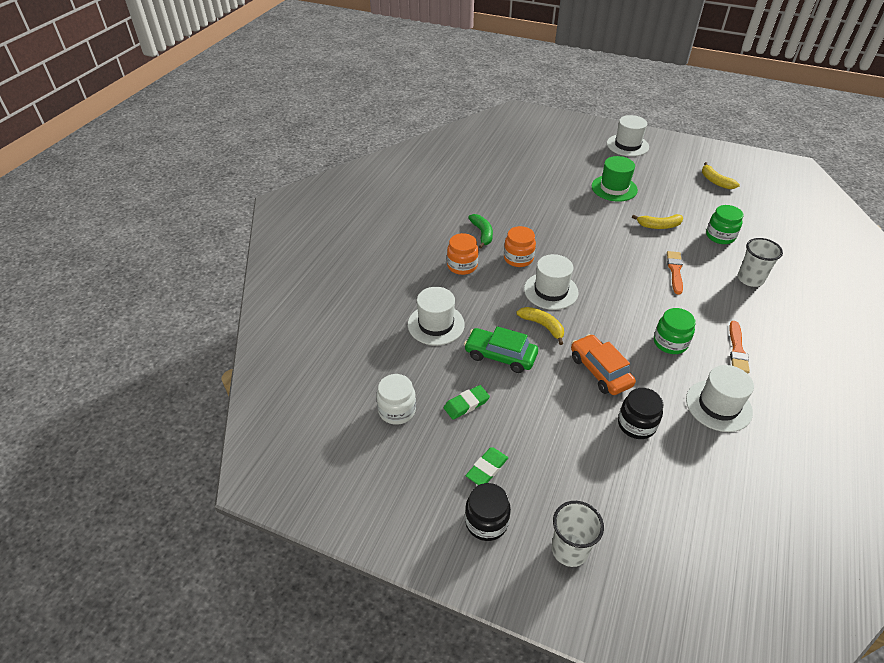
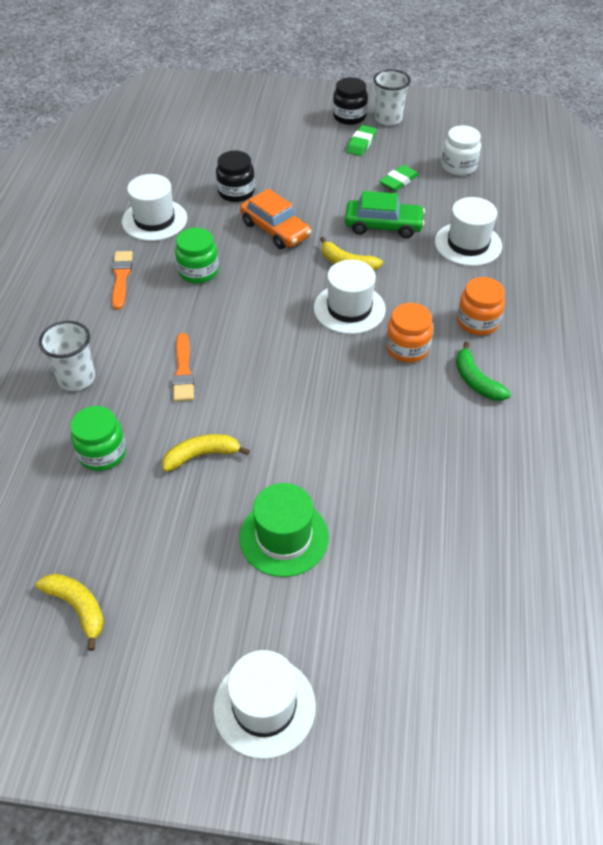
camera: 165 degrees right, 5 degrees up
(569, 550) = (284, 113): white cup -> white cup (388, 119)

